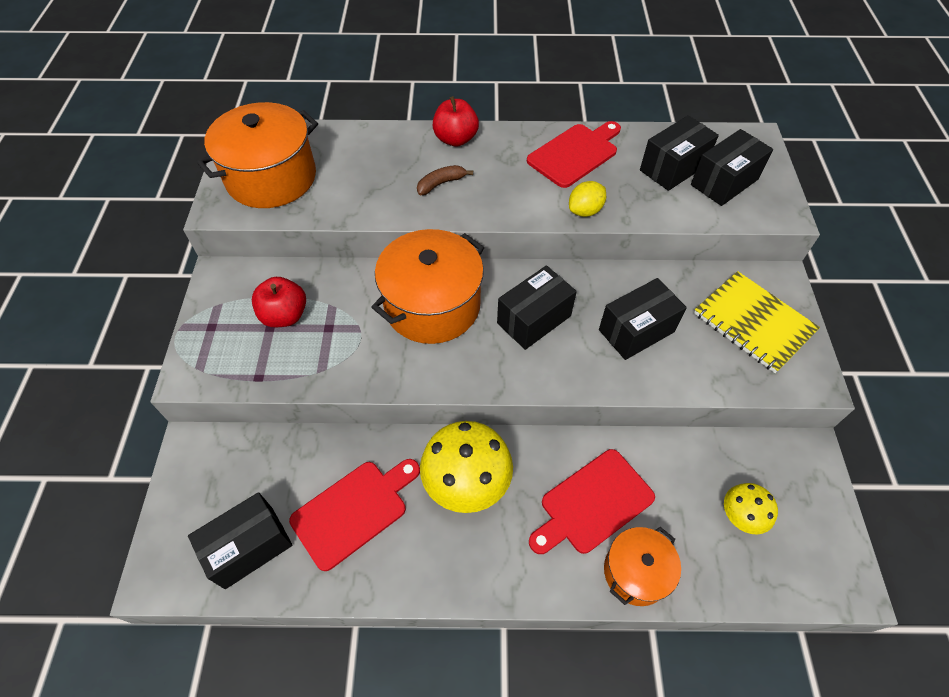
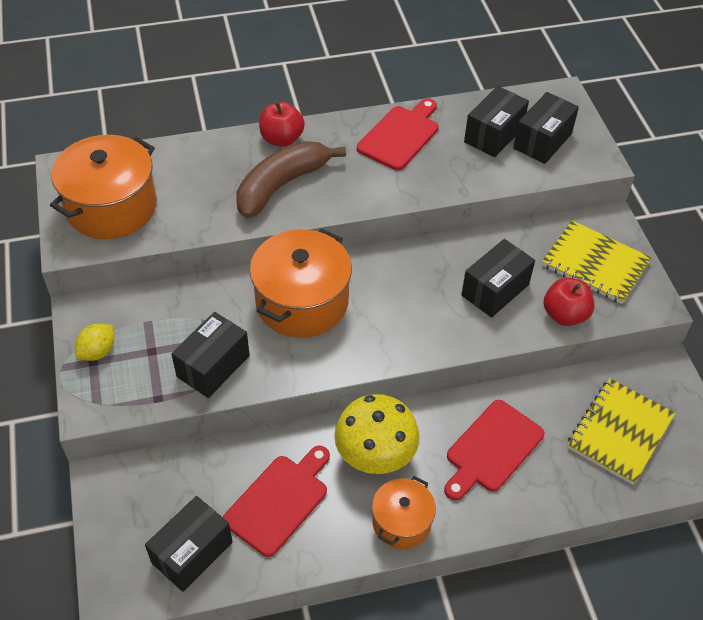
camera: 15 degrees left, 5 degrees down
(285, 315) = (162, 337): red apple -> red apple (565, 315)
(441, 184) = (282, 185): brown banana -> brown banana, size x2.21
(534, 319) = (400, 297): black box -> black box (213, 366)
(585, 211) = (424, 189): yellow lemon -> yellow lemon (98, 351)
(636, 572) = (542, 496): orange pot -> orange pot (401, 522)
(741, 516) = (619, 432): yellow mushroom -> yellow notebook

